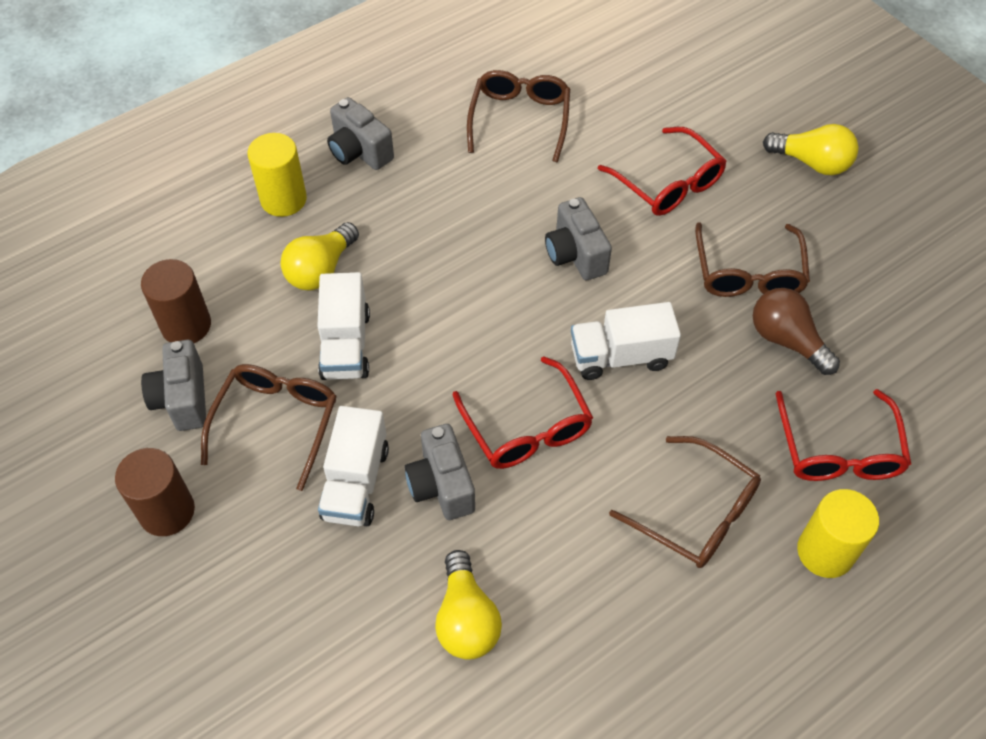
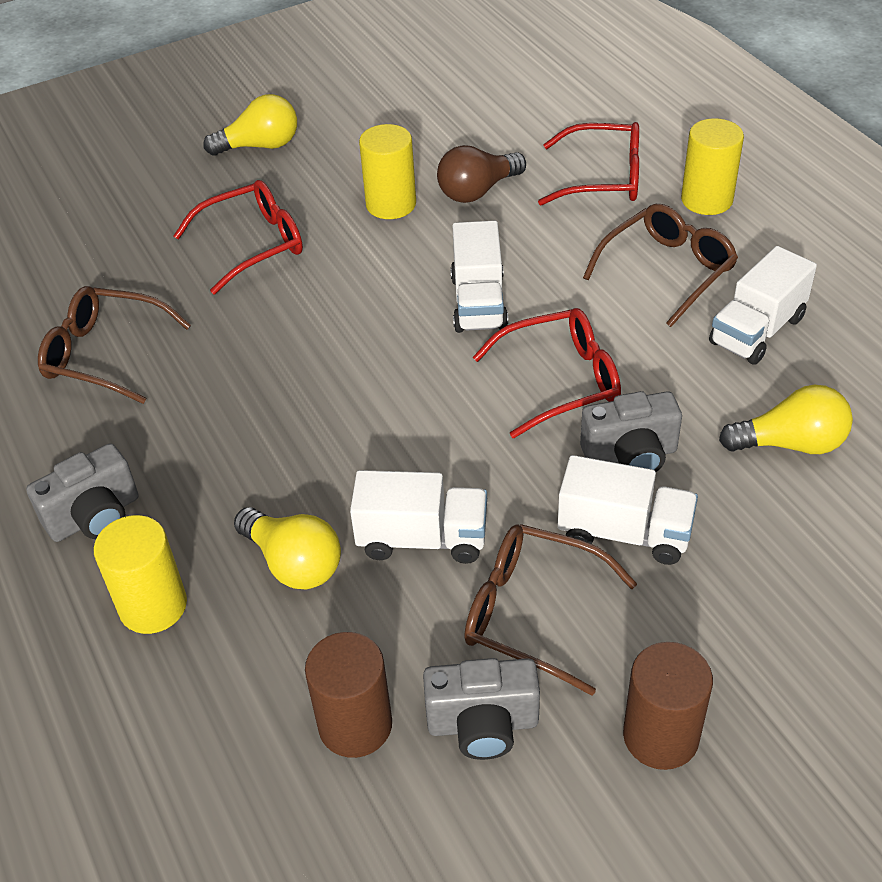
camera: 80 degrees left, 10 degrees down
(575, 255) = (333, 324): grey camera -> none
(618, 595) = (757, 331): none -> white truck
(748, 273) = (391, 204): brown glasses -> yellow cylinder
(812, 163) = (260, 146): yellow light bulb -> yellow light bulb turned 45 degrees clockwise

